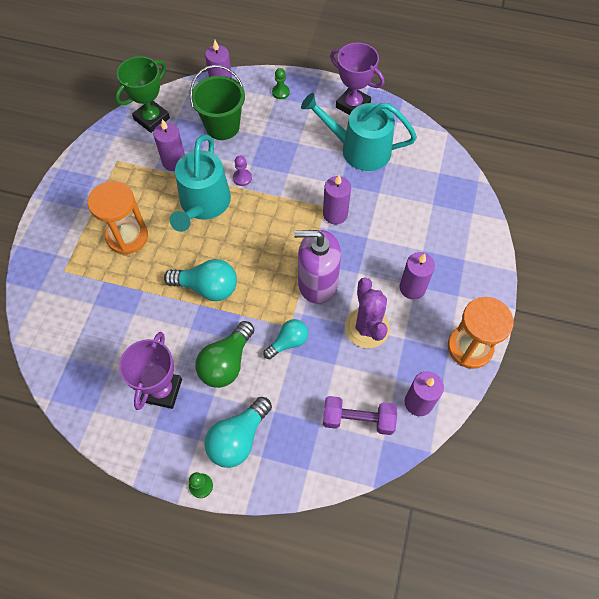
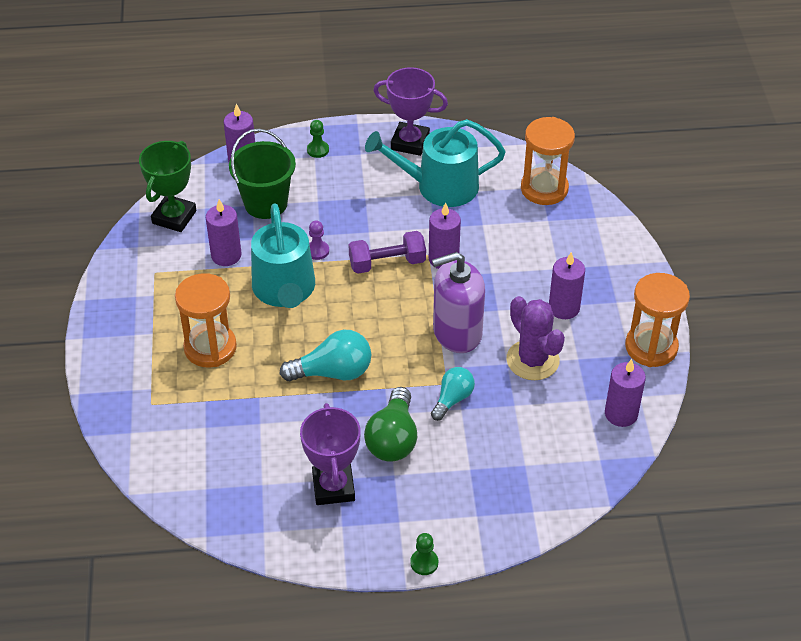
camera: 20 degrees left, 15 degrees down
(238, 438) = (443, 506): turquoise light bulb -> none
(358, 419) = (564, 449): purple dumbbell -> purple dumbbell (387, 263)
(441, 175) = (544, 189): none -> orange hourglass

